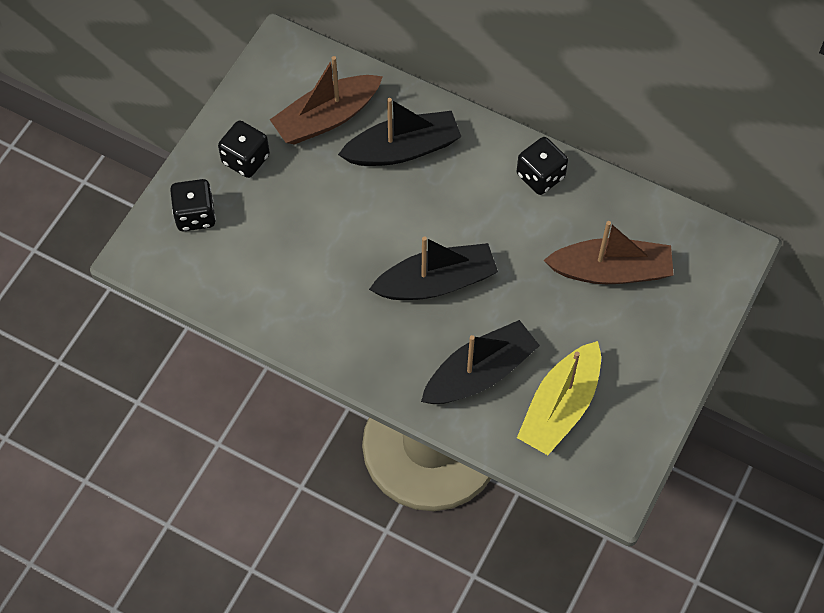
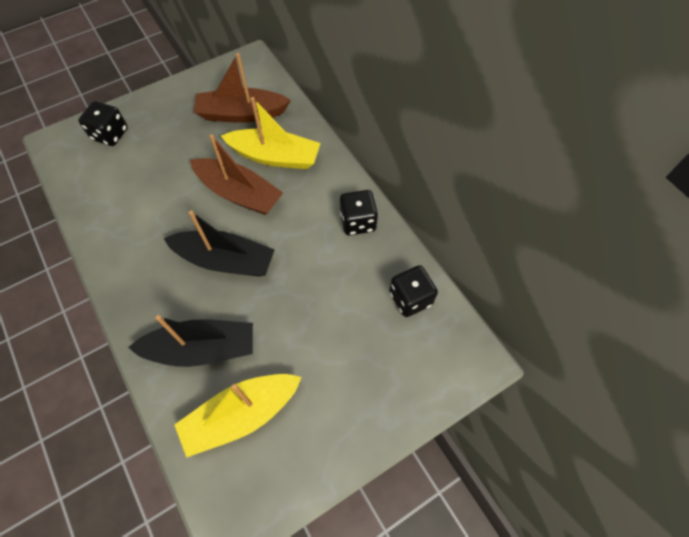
camera: 30 degrees right, 0 degrees up
(246, 159) = (170, 115): black dice -> black dice (410, 298)
(403, 149) = (275, 156): black boat -> yellow boat
(611, 270) = (361, 322): brown boat -> brown boat (239, 193)

